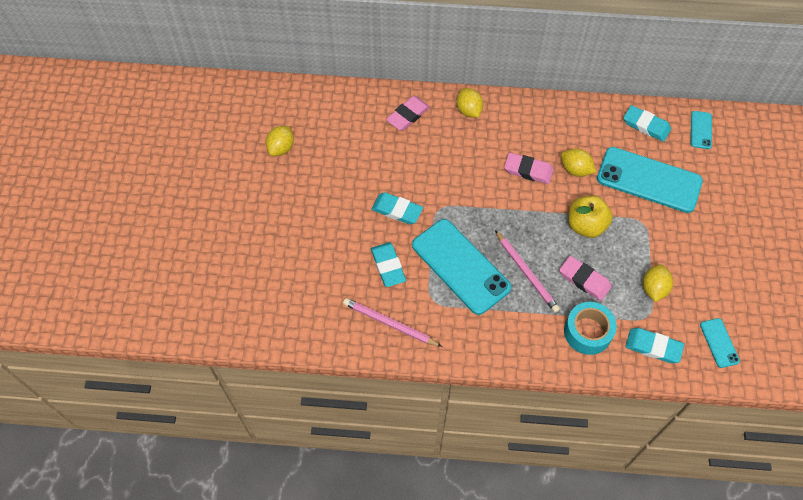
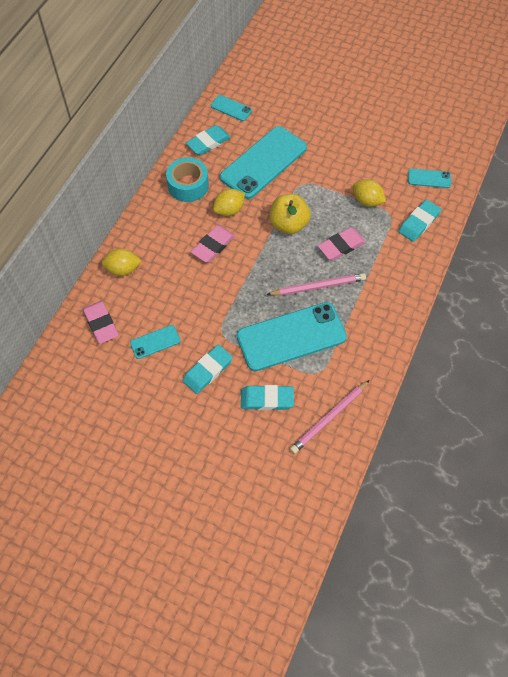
camera: 70 degrees left, 0 degrees up
(281, 148) = (80, 460): yellow lemon -> none
(408, 161) = (155, 342): none -> turquoise phone
(587, 332) = (390, 263): turquoise tape -> turquoise tape (188, 185)

